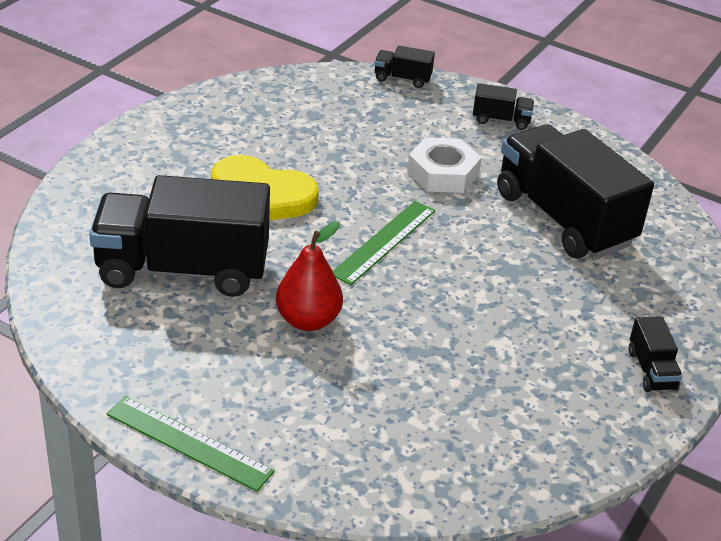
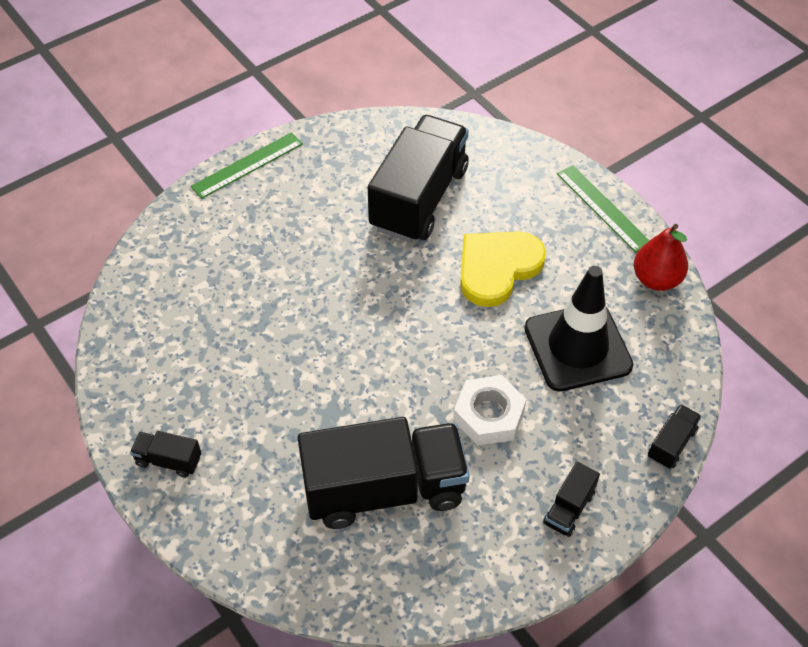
camera: 115 degrees right, 15 degrees up
(308, 320) = (331, 255): red pear -> red pear (656, 279)
(332, 135) = (577, 347): none -> black traffic cone
(384, 242) = (404, 333): green ruler -> green ruler (603, 208)

